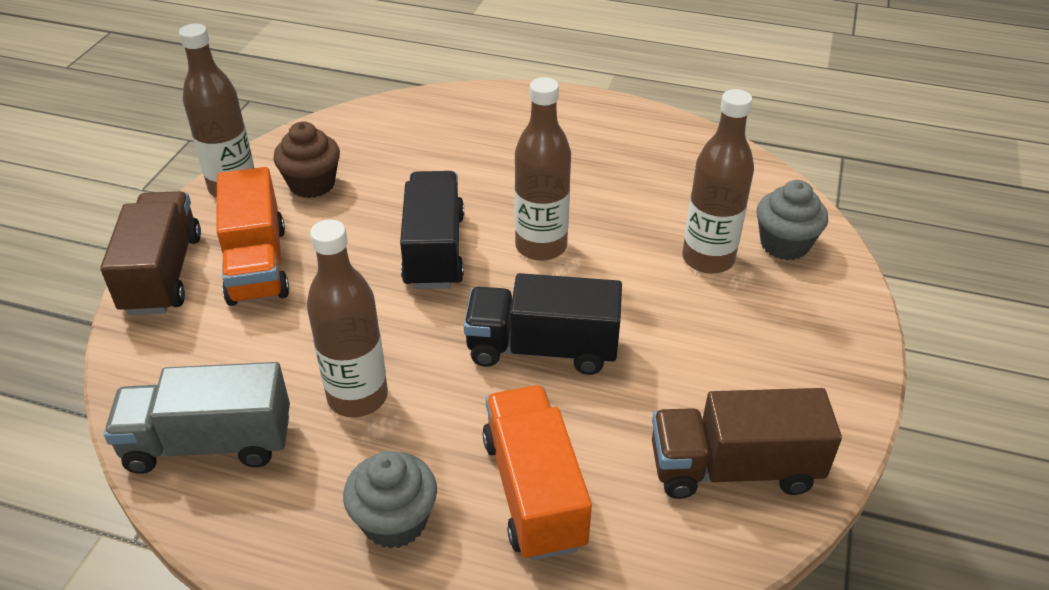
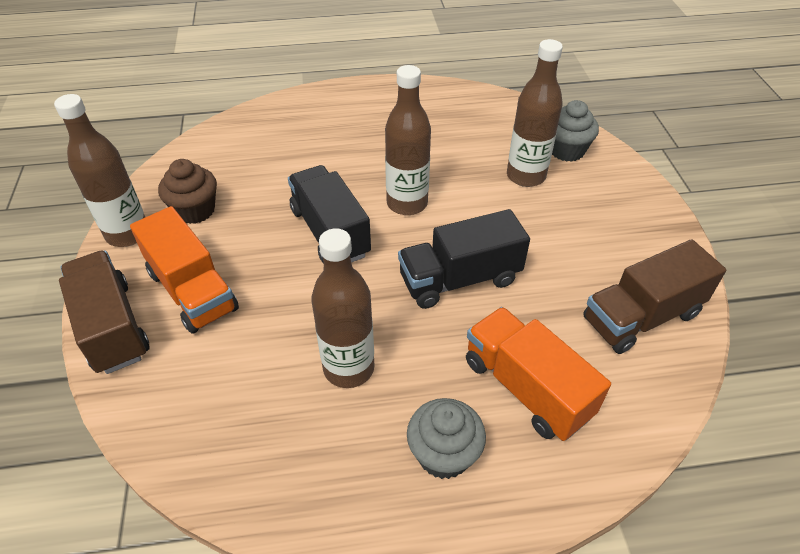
camera: 25 degrees left, 5 degrees up
(209, 443) = (252, 455): grey truck -> none

